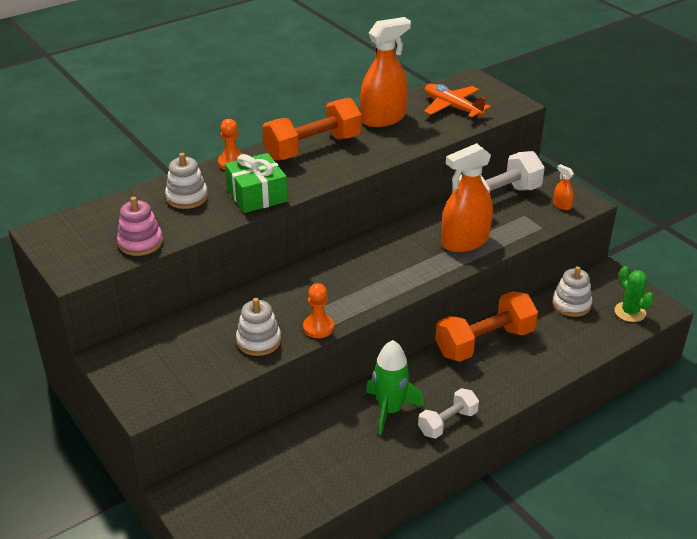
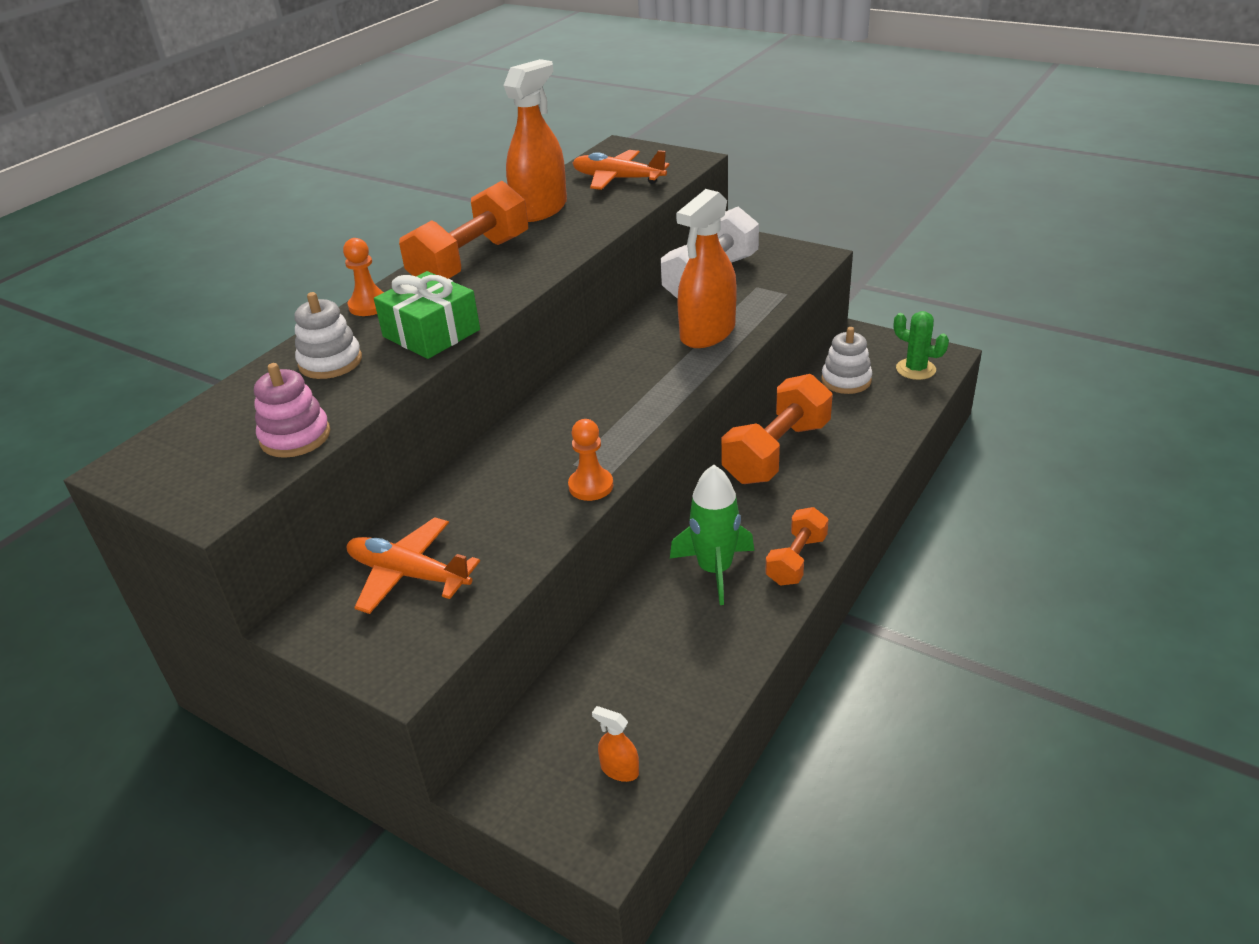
camera: 20 degrees left, 0 degrees up
(179, 348) = (408, 574): none -> orange plane
(258, 341) = (519, 528): white stacking toy -> none
(447, 422) = (796, 560): white dumbbell -> orange dumbbell
(562, 205) = (791, 265): orange spray bottle -> orange spray bottle (619, 770)

